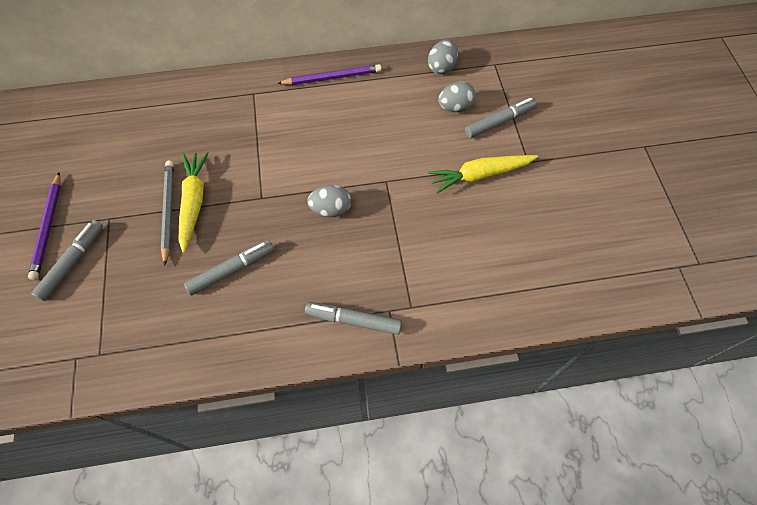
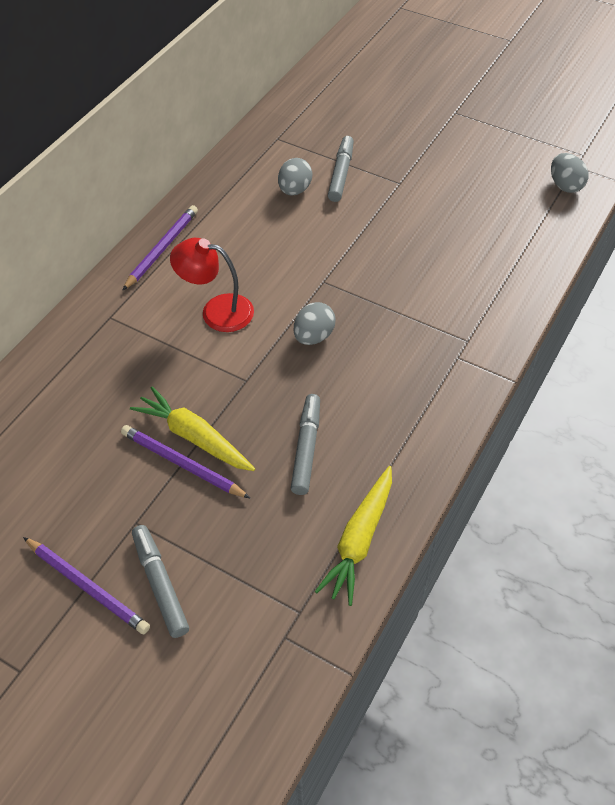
camera: 50 degrees left, 10 degrees down
(168, 211) = (182, 464): grey pencil -> purple pencil
(306, 142) = (217, 311): none -> red lamp
(353, 320) = (445, 387): grey marker -> none
(441, 67) = (240, 171): grey egg -> grey egg (565, 185)
(480, 175) = (382, 219): yellow carrot -> yellow carrot (359, 540)

